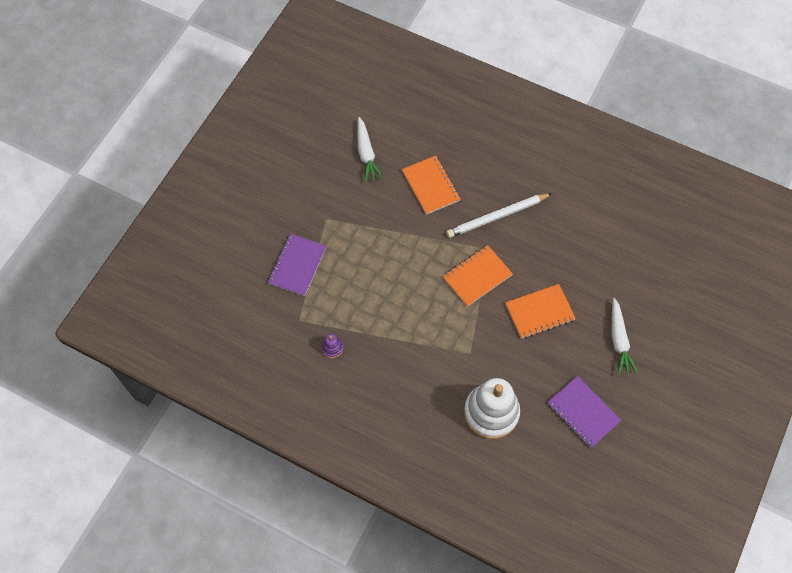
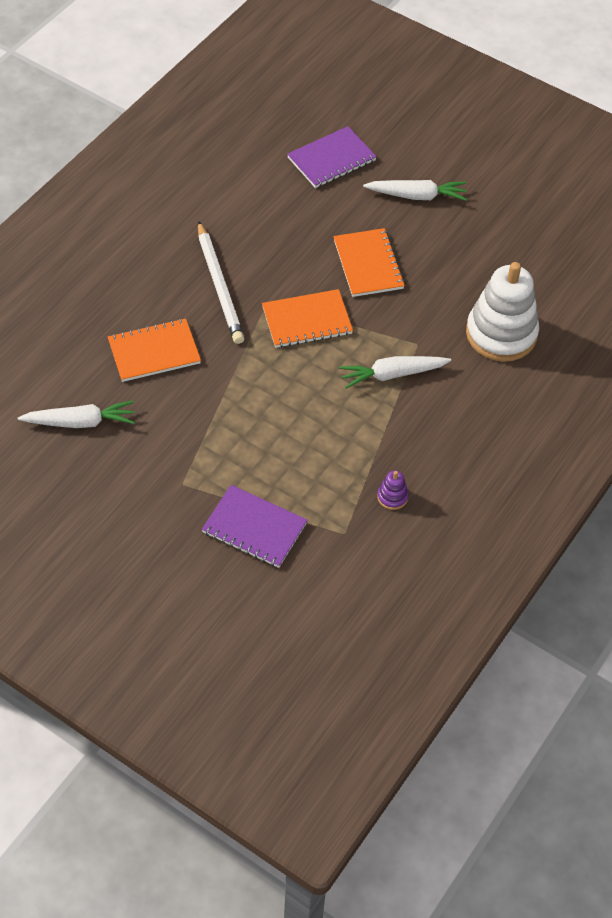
camera: 85 degrees left, 10 degrees down
(438, 338) = (392, 374): none -> white carrot
(477, 276) = (307, 320): orange notebook -> orange notebook turned 75 degrees counterclockwise
(583, 412) = (507, 245): purple notebook -> purple notebook (331, 159)

